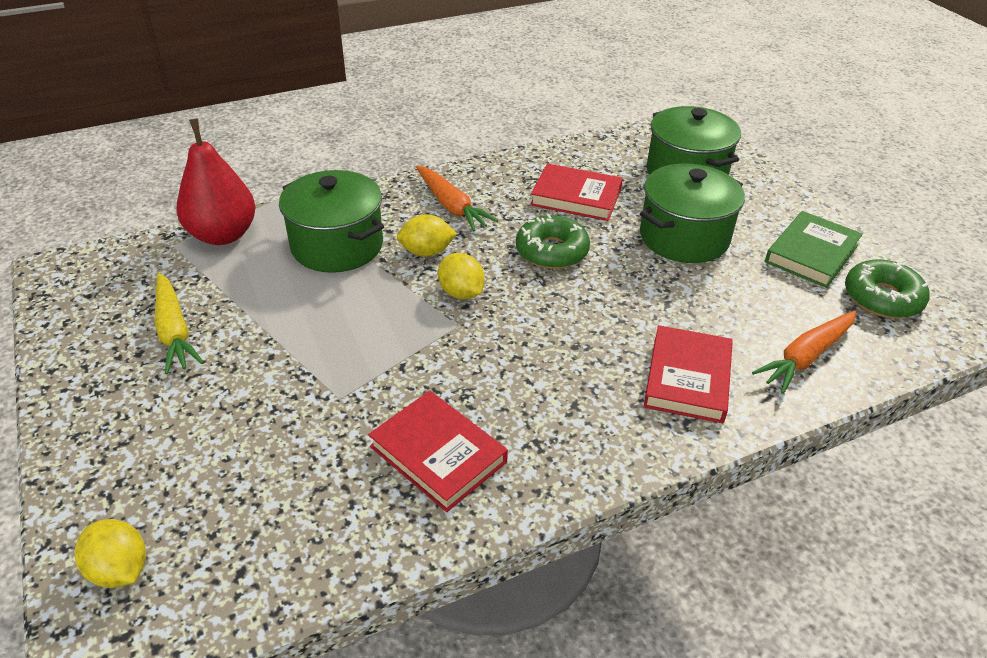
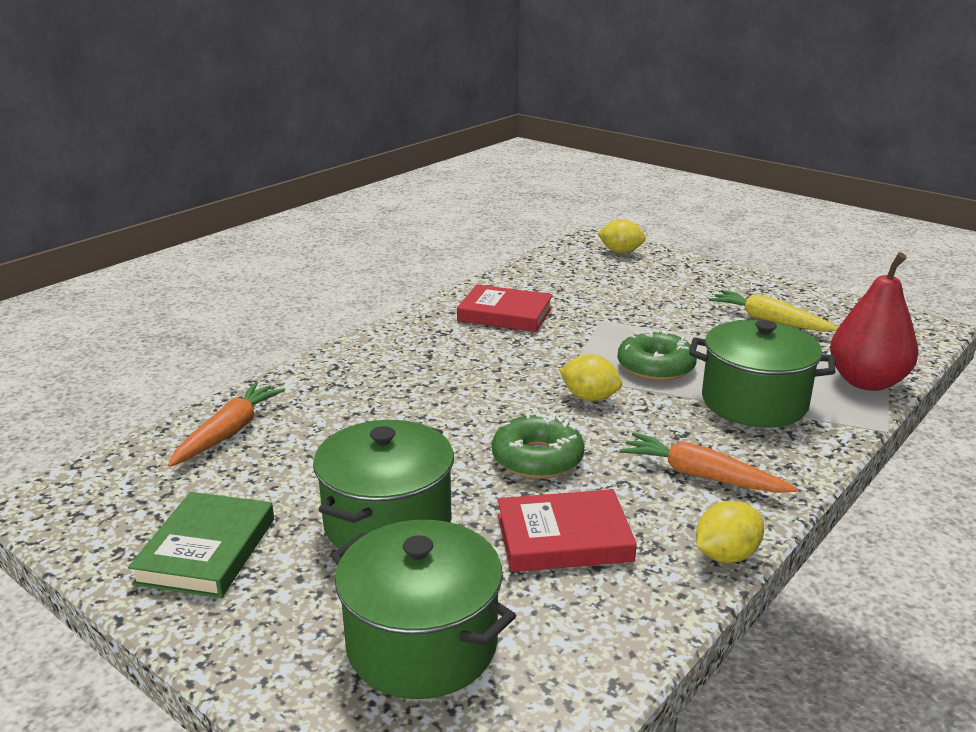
camera: 155 degrees right, 15 degrees down
(427, 252) = (663, 421): yellow lemon -> yellow lemon (726, 555)
(687, 378) = (342, 391): red book -> none
(882, 298) = (121, 516): green donut -> green donut (655, 367)

